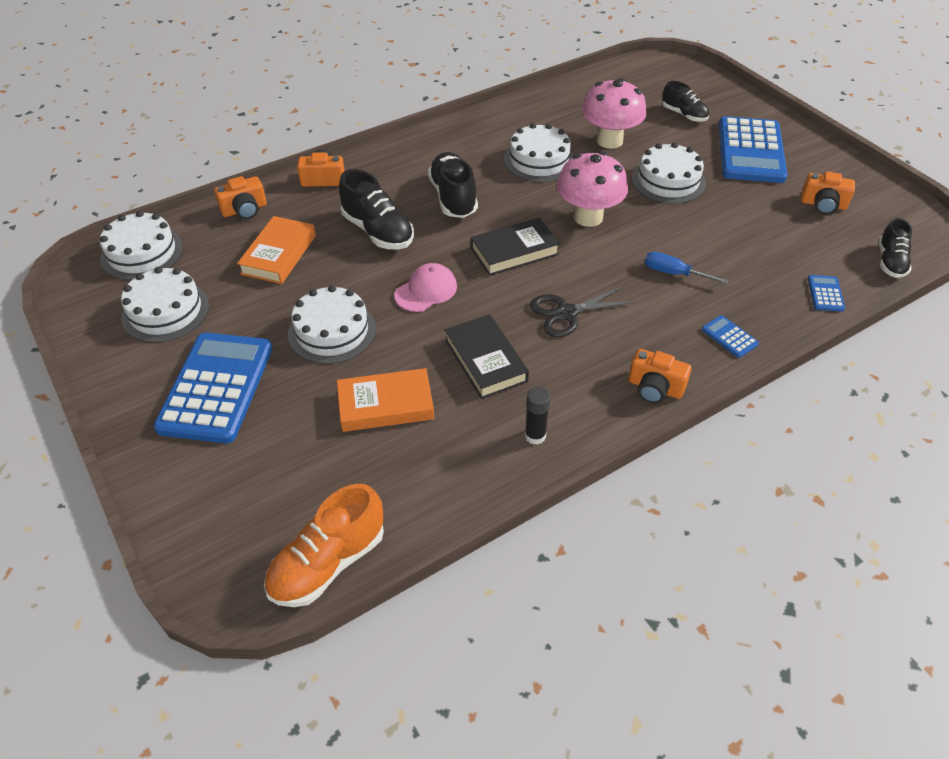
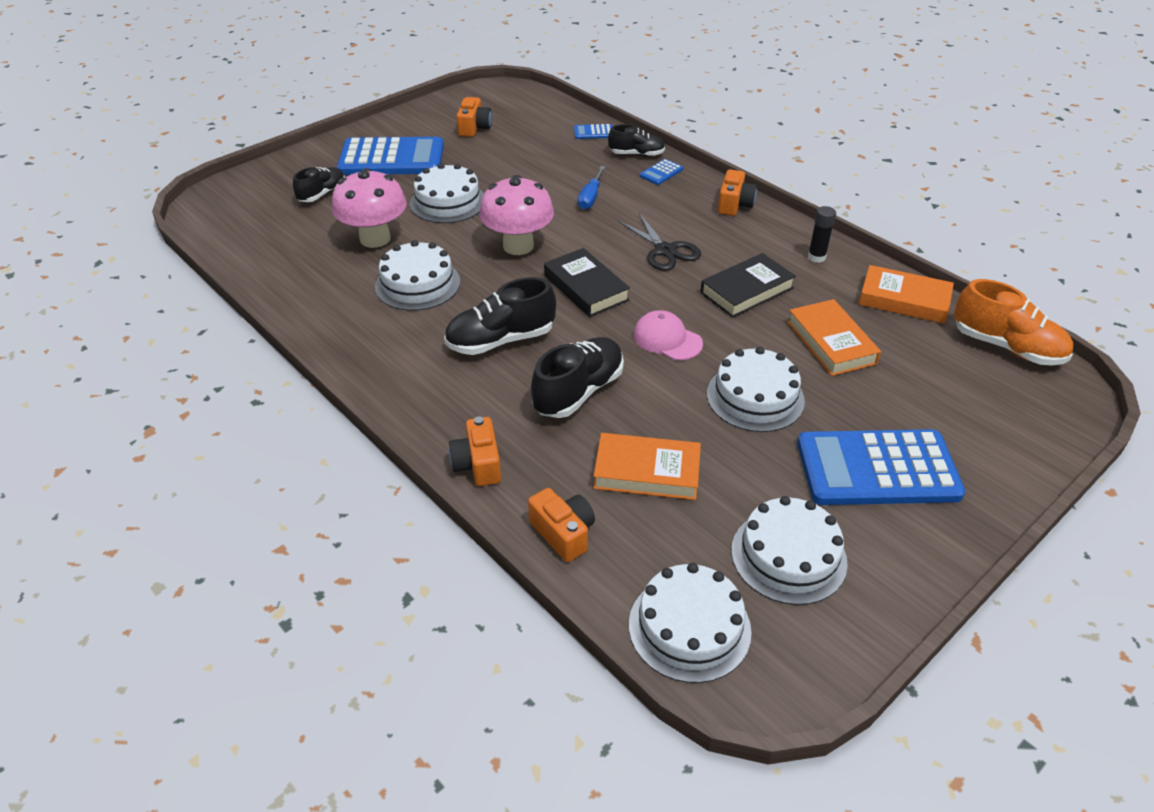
camera: 100 degrees left, 5 degrees down
(438, 493) = (904, 300): none -> orange book
(890, 262) = (545, 105): black shoe -> black shoe (636, 154)

